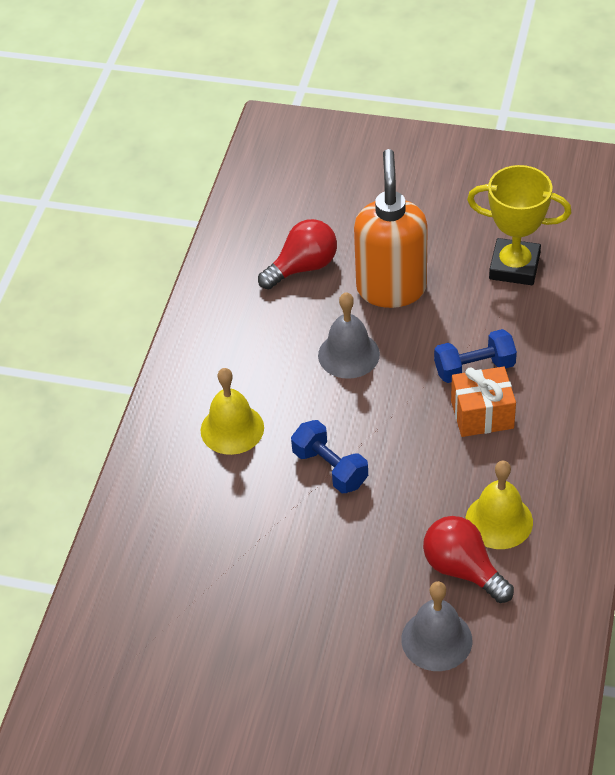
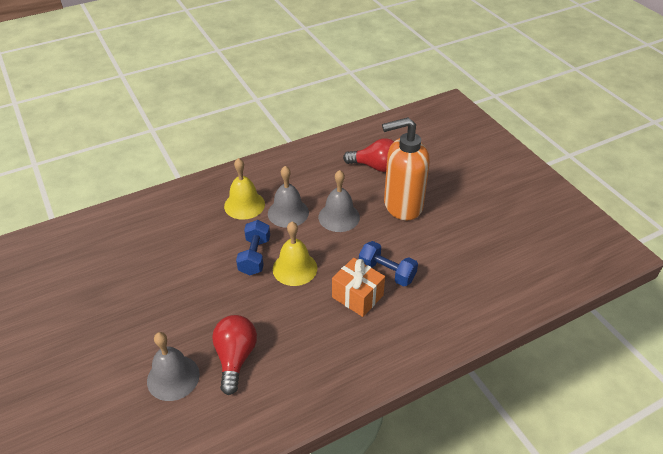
camera: 45 degrees right, 5 degrees down
(291, 396) = (288, 212): none -> grey bell
(391, 288) = (402, 205): orange soap dispenser -> orange soap dispenser turned 150 degrees counterclockwise
(499, 521) = (287, 353): yellow bell -> yellow bell (295, 268)
(514, 267) = (479, 244): yellow trophy -> none

